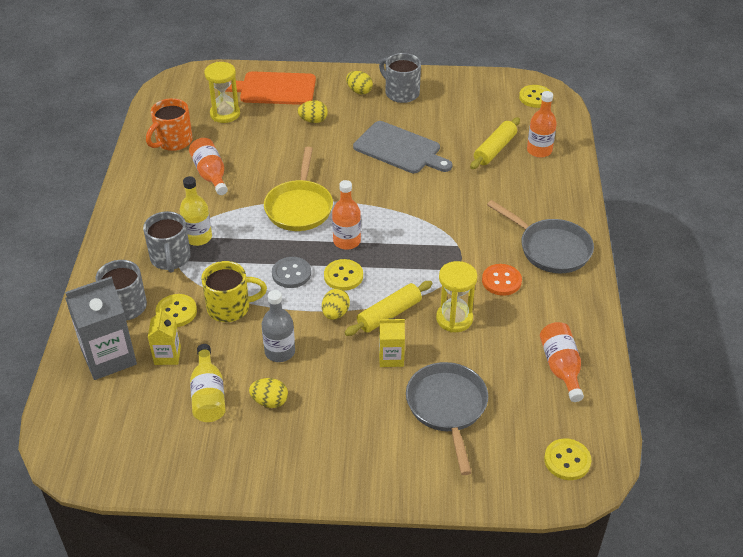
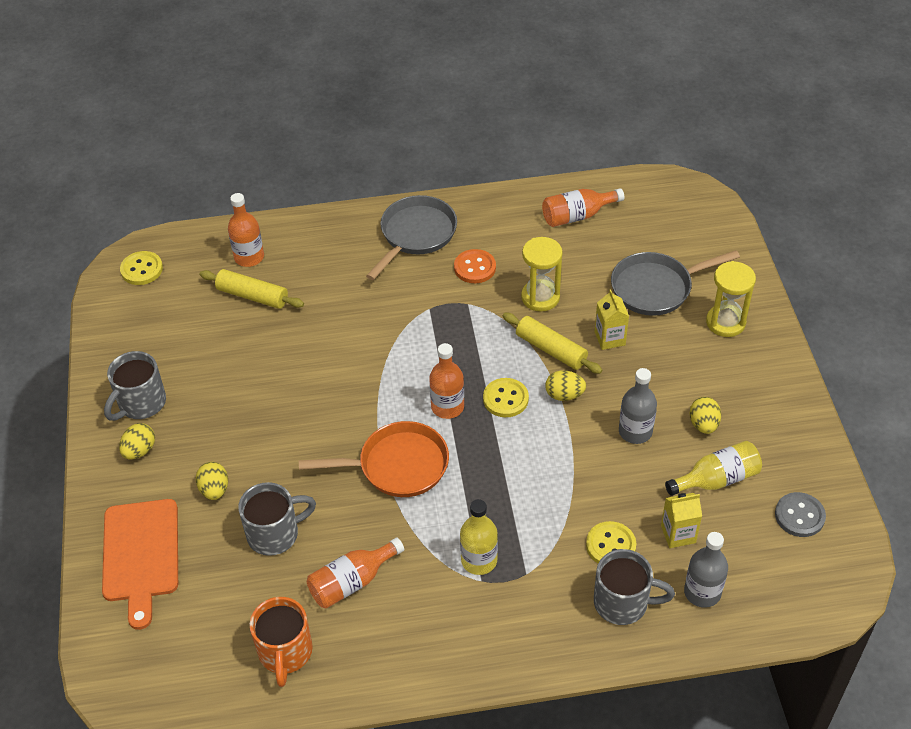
camera: 100 degrees left, 5 degrees up
(109, 357) = (702, 592): grey carton -> grey bottle
(170, 258) = (525, 580): grey mug -> grey mug (275, 534)
(173, 141) = (285, 652): orange mug -> orange mug turned 60 degrees clockwise
(225, 114) = (210, 603): yellow hourglass -> yellow hourglass (725, 322)
(230, 308) = (587, 493): yellow mug -> none
(291, 273) = (515, 448): grey button -> grey button (799, 516)
(299, 207) = (397, 466): yellow pan -> orange pan
(400, 149) = (265, 385): grey cutting board -> none
(567, 460) = (681, 205): yellow button -> none

